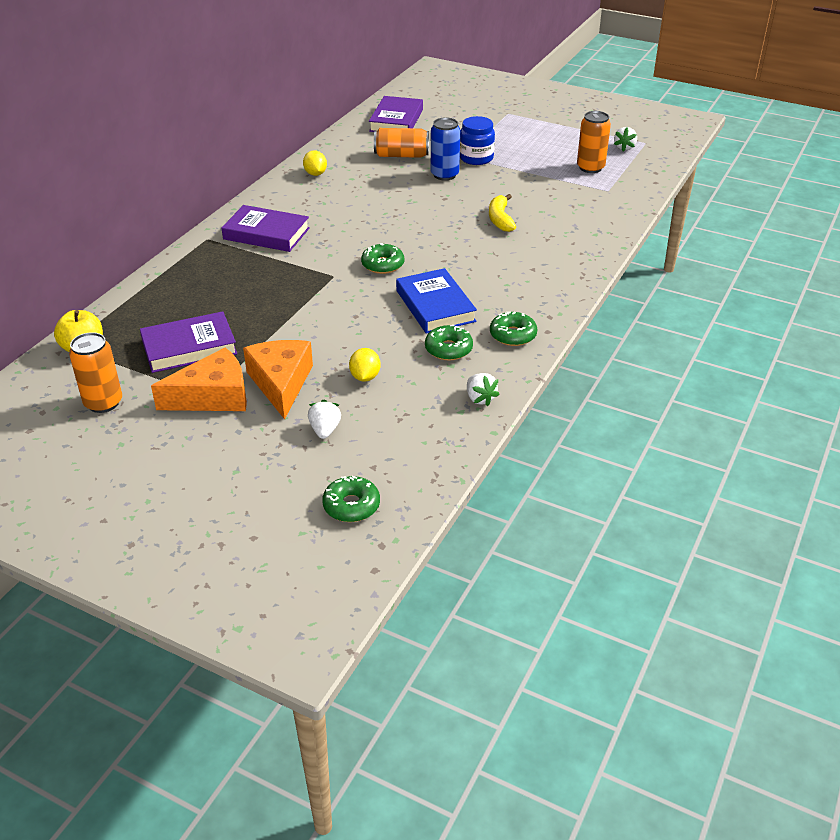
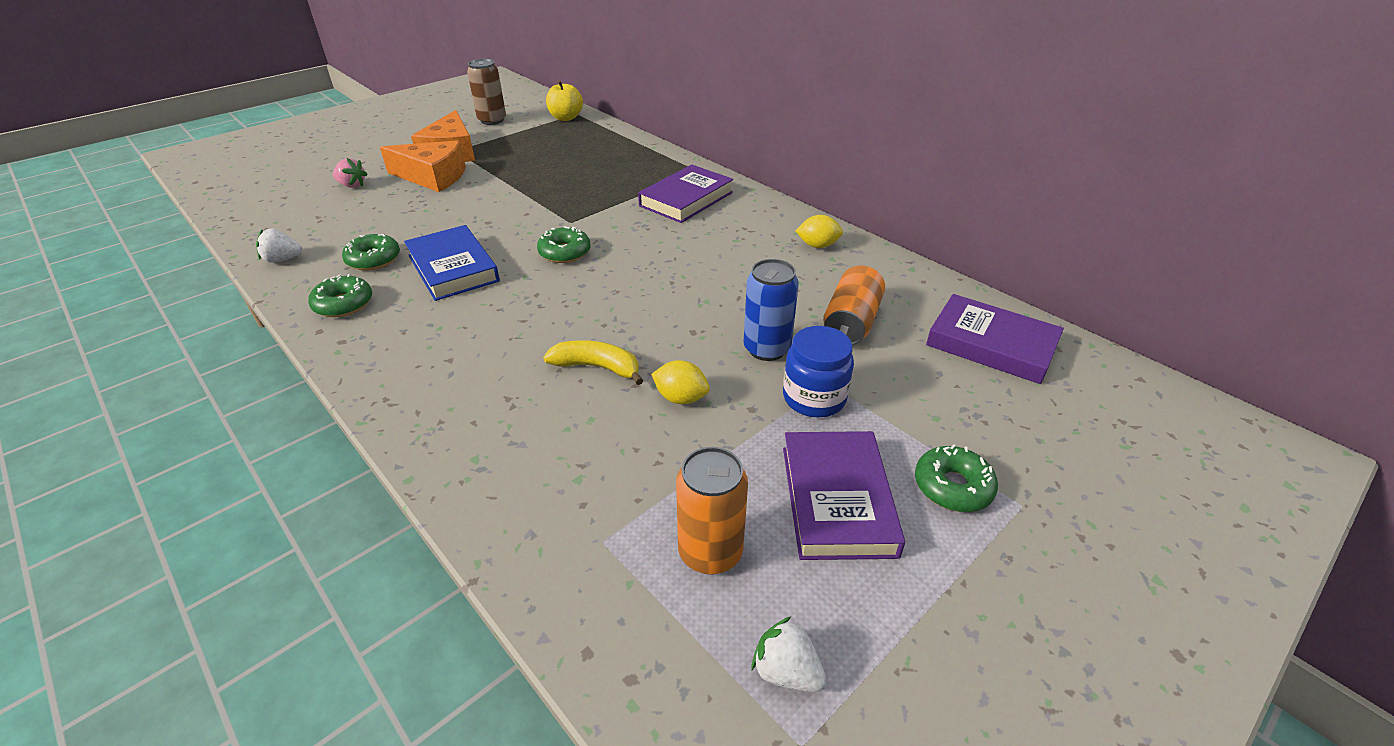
camera: 110 degrees right, 0 degrees up
(103, 403) = (492, 120): orange can -> brown can
(189, 347) = (525, 150): purple book -> purple book (837, 499)
(325, 430) = (352, 185): white strawberry -> pink strawberry
(351, 506) = (261, 183): green donut -> green donut (952, 487)
(365, 377) = (392, 211): yellow lemon -> yellow lemon (681, 398)
(435, 306) = (453, 268): blue book -> blue book turned 60 degrees clockwise

